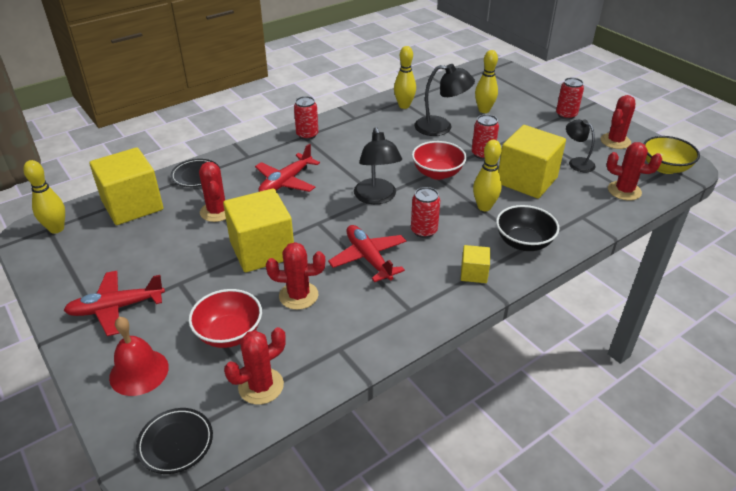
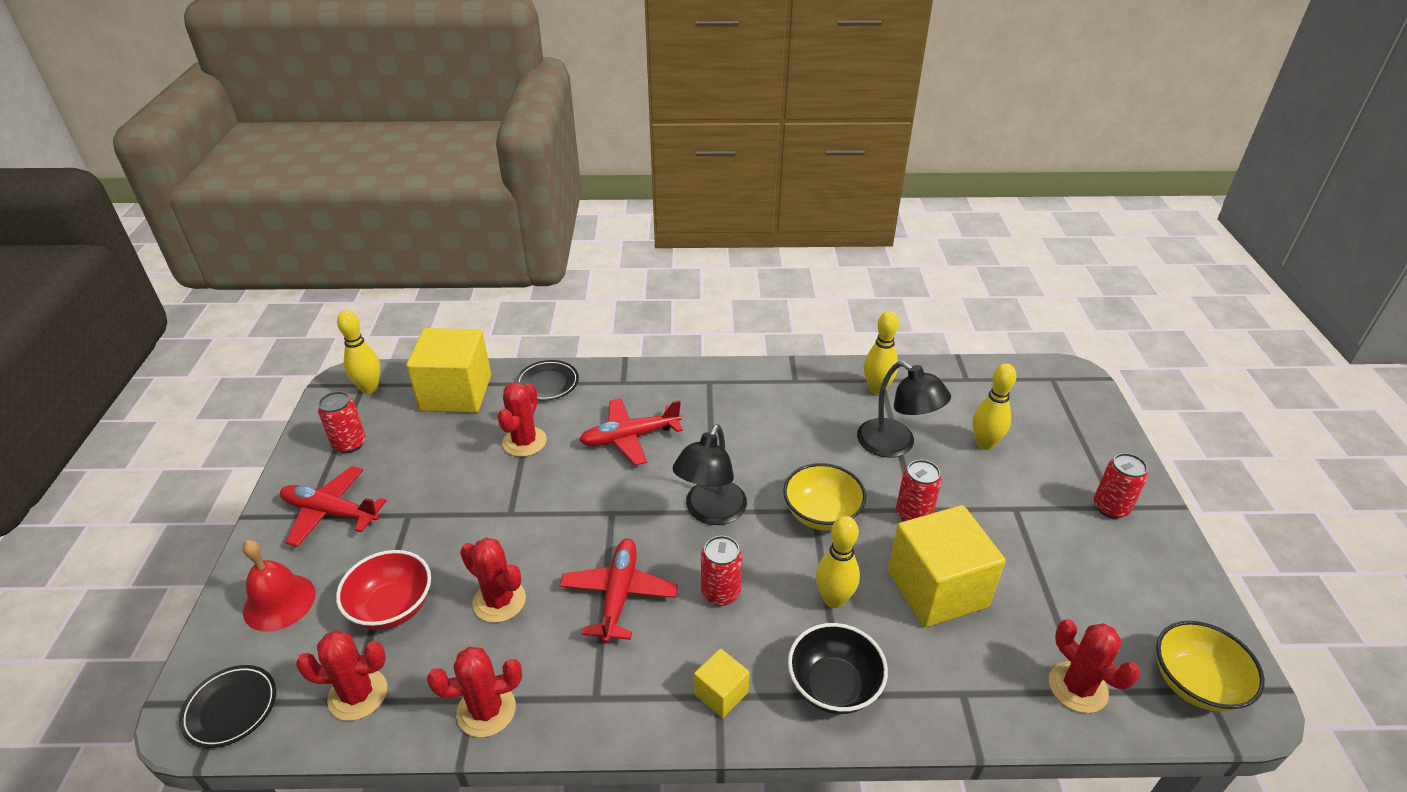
camera: 35 degrees right, 0 degrees up
(262, 250) = (520, 517): yellow cube -> none
(307, 135) = (715, 381): red can -> red can (349, 444)
(437, 173) = (821, 514): red bowl -> yellow bowl
(577, 162) = (1046, 598): black lamp -> none
(615, 141) = (1151, 592): red cactus -> red cactus (486, 710)

